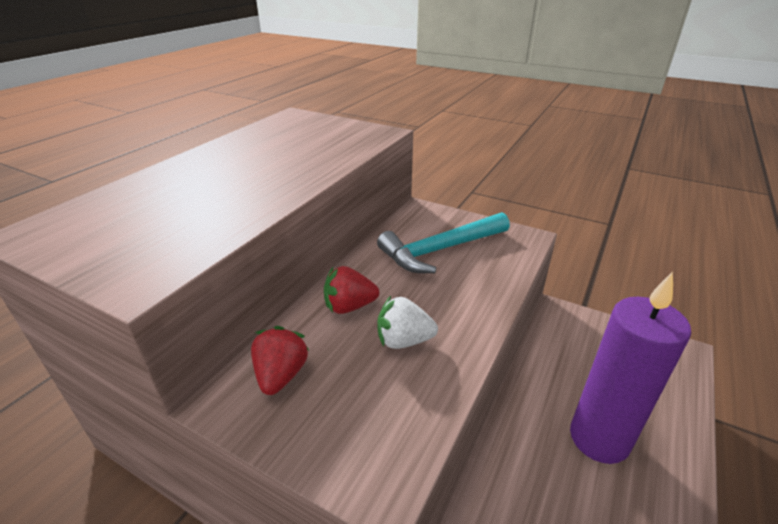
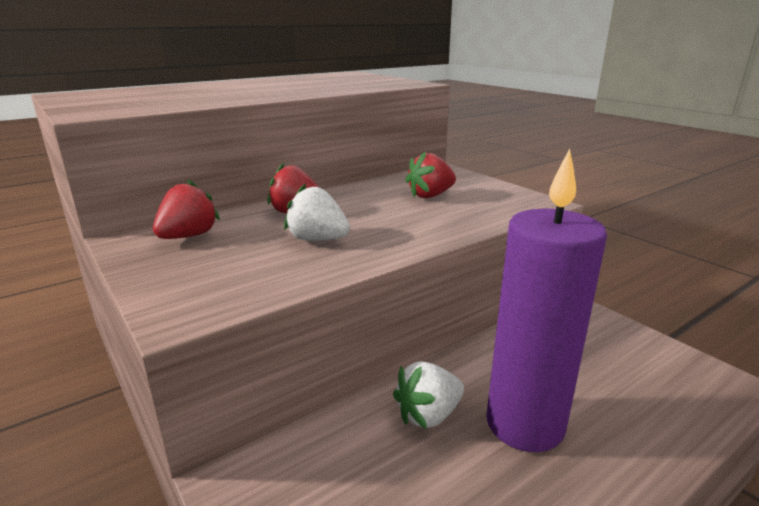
camera: 25 degrees right, 10 degrees down
(441, 250) = (430, 195): turquoise hammer -> red strawberry
(536, 458) = (428, 415): none -> white strawberry

